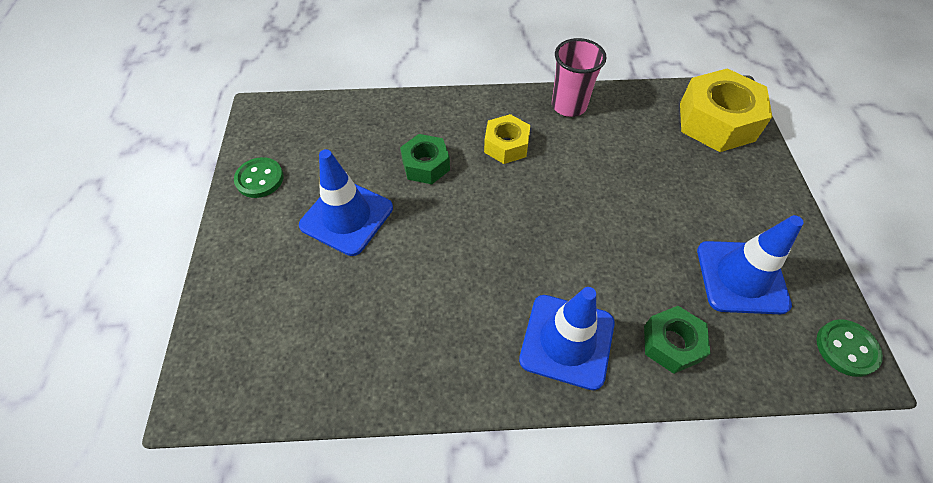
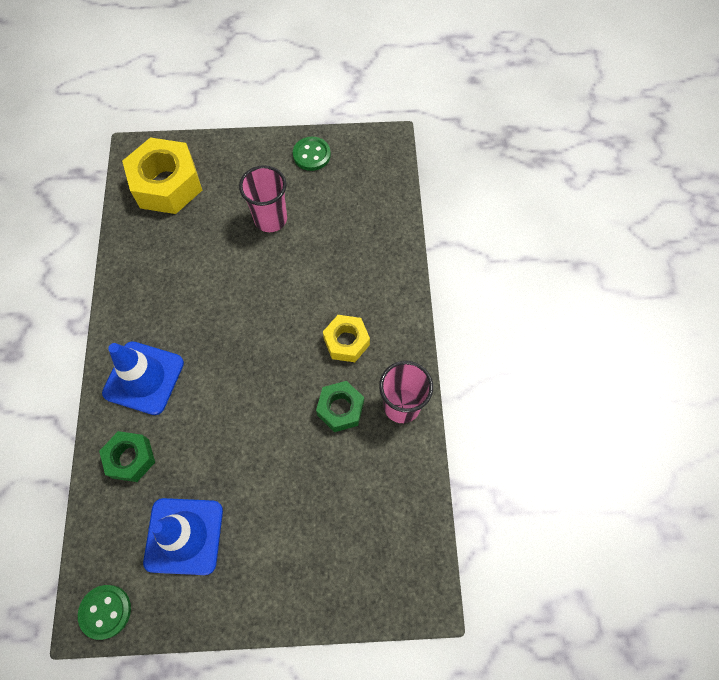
camera: 90 degrees right, 10 degrees up
(346, 217) = (270, 219): blue traffic cone -> pink cup
(426, 165) = (323, 274): green nut -> green nut (340, 409)
(716, 122) = (380, 565): yellow nut -> yellow nut (167, 184)

